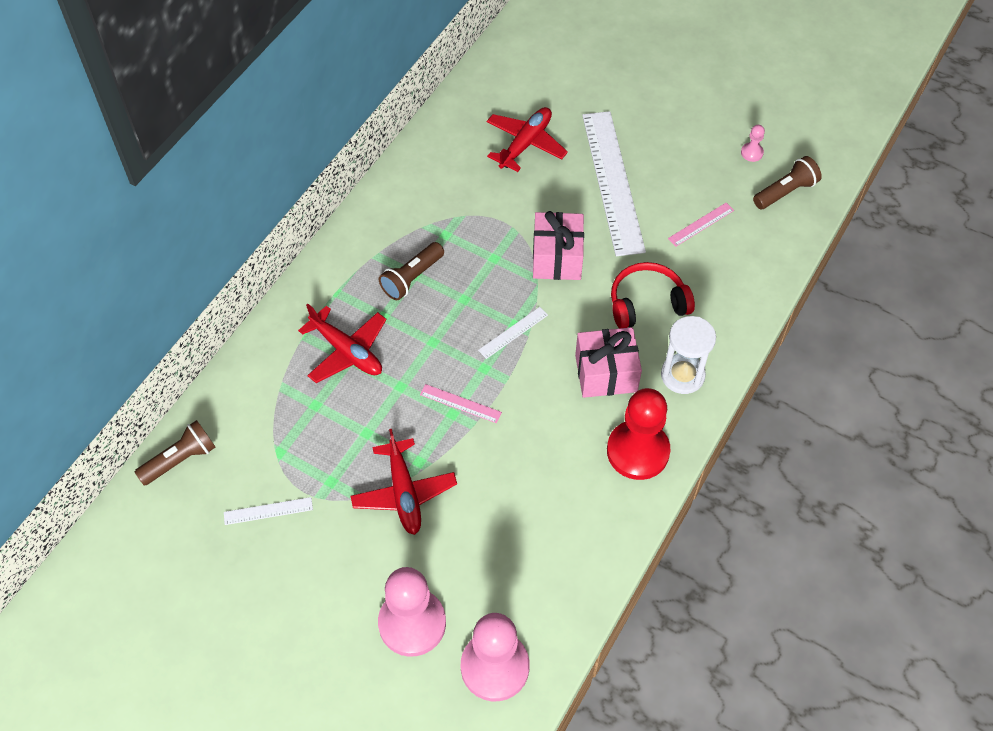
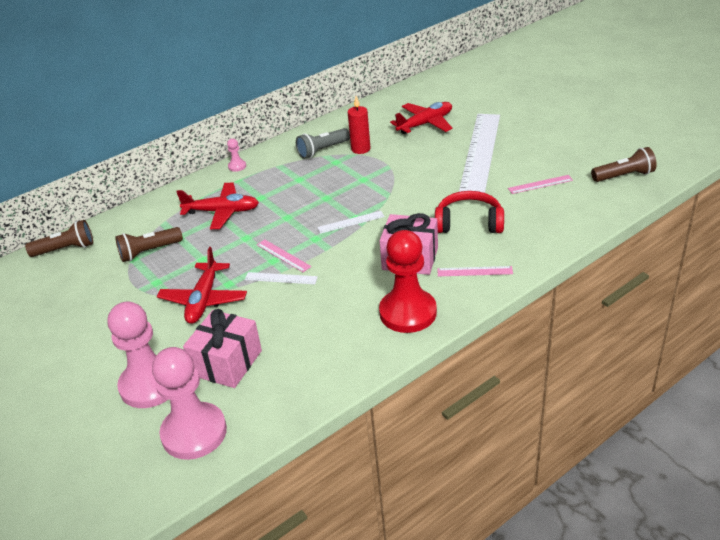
camera: 25 degrees right, 20 degrees down
(268, 511) = (100, 290): white ruler -> white ruler (281, 278)
(347, 351) = (222, 212): red plane -> red plane turned 60 degrees counterclockwise
(412, 278) = (296, 181): brown flashlight -> brown flashlight (149, 252)
(418, 217) = (322, 150): none -> grey flashlight
(465, 205) = (360, 149): none -> red candle
(557, 258) = (411, 186): pink gift -> pink gift (227, 363)
(682, 375) = (474, 271): white hourglass -> pink ruler
(752, 153) = (605, 150): pink pawn -> pink pawn (237, 166)

